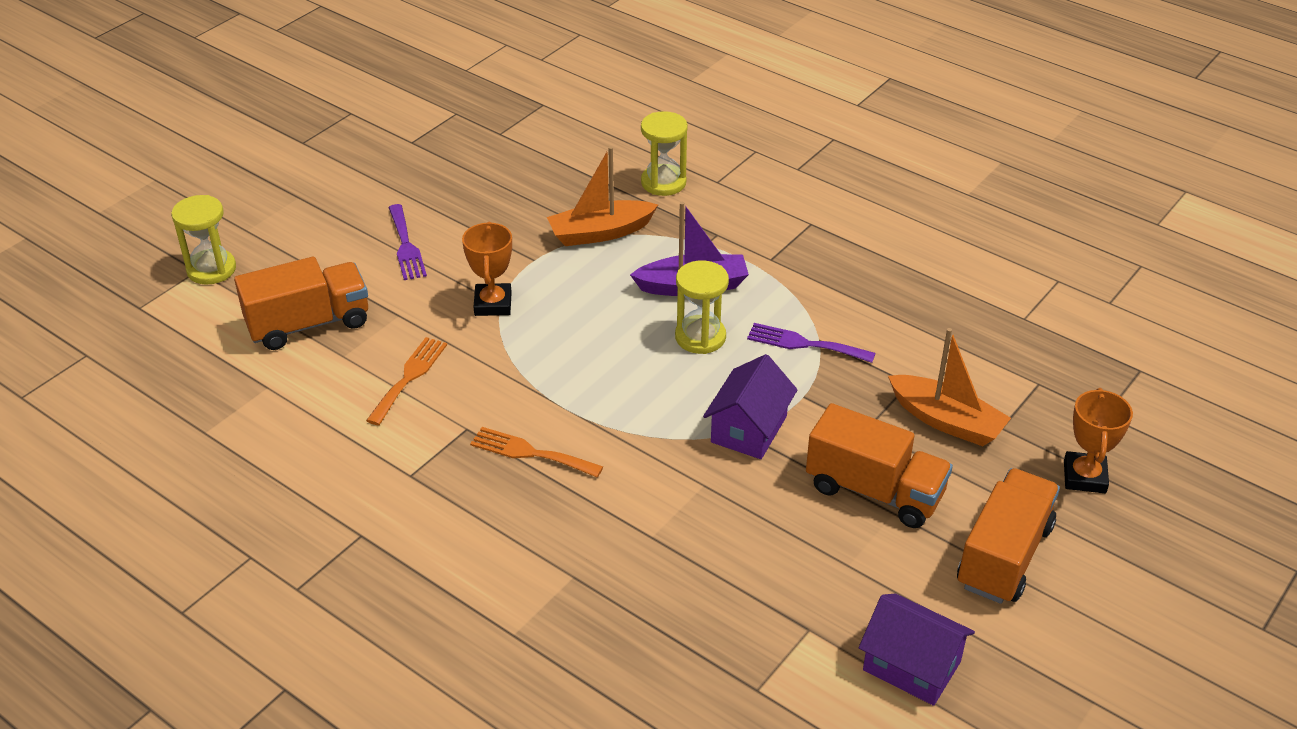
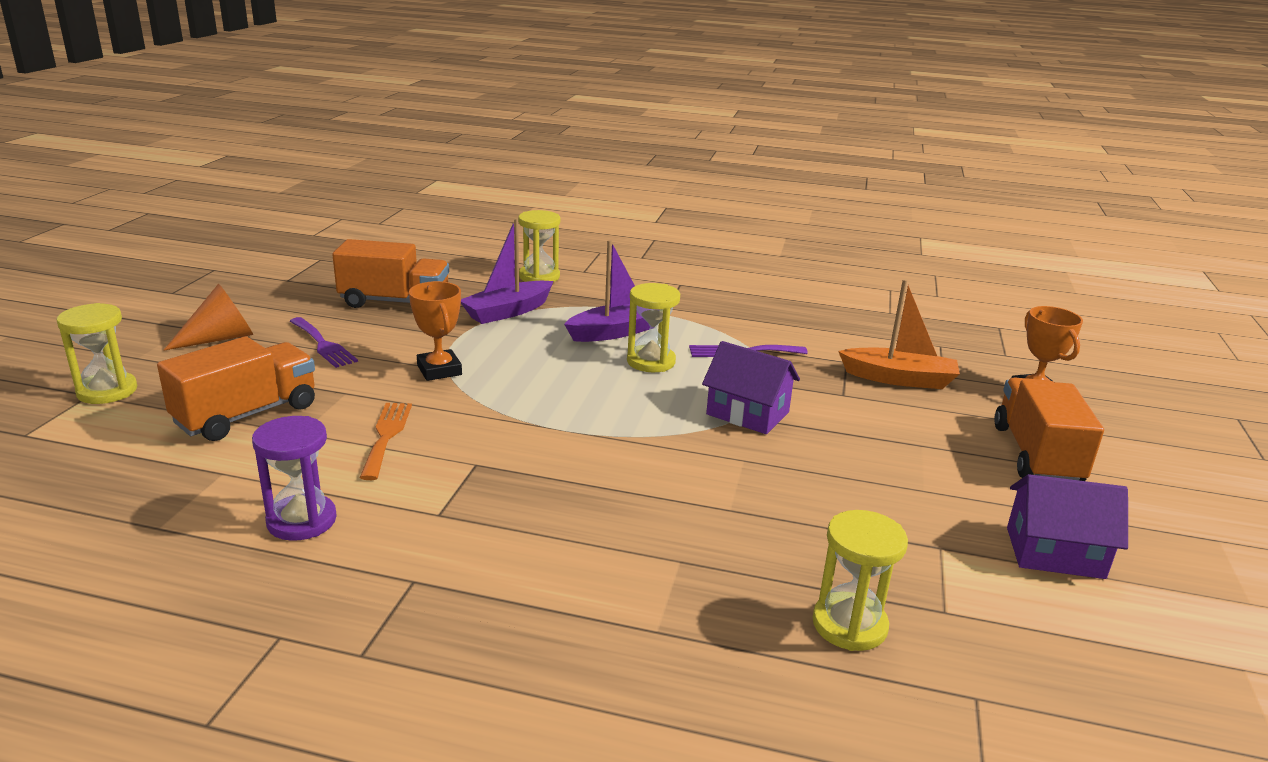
camera: 25 degrees left, 15 degrees down
(306, 453) = (302, 521): none -> purple hourglass
(322, 218) = (220, 338): none -> orange cone
(530, 453) = (557, 470): orange fork -> none
(600, 233) = (508, 311): orange boat -> purple boat
(666, 676) = (849, 625): none -> yellow hourglass
(749, 429) = (747, 413): purple house -> purple house turned 60 degrees counterclockwise
(874, 491) = (891, 434): orange truck -> orange truck (394, 302)

